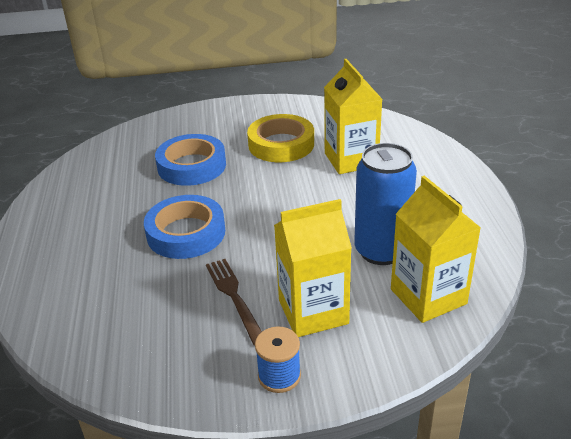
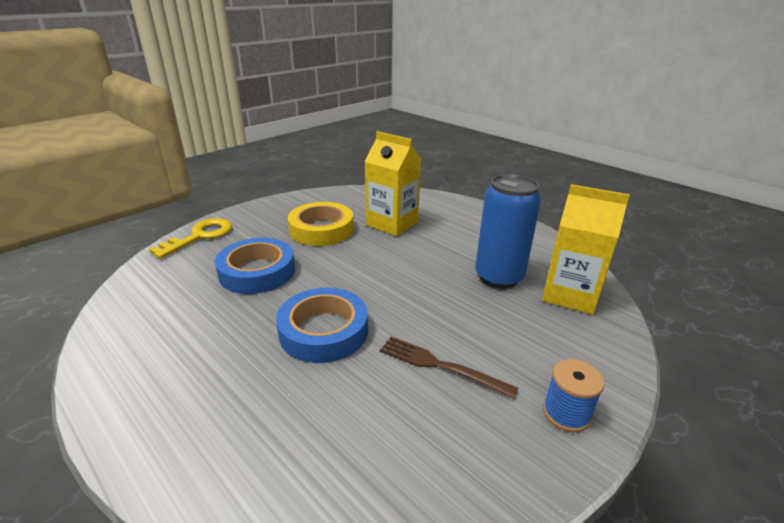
camera: 40 degrees left, 5 degrees down
(183, 118) = (200, 236): none -> yellow key
(313, 312) = (516, 345): yellow carton -> none

